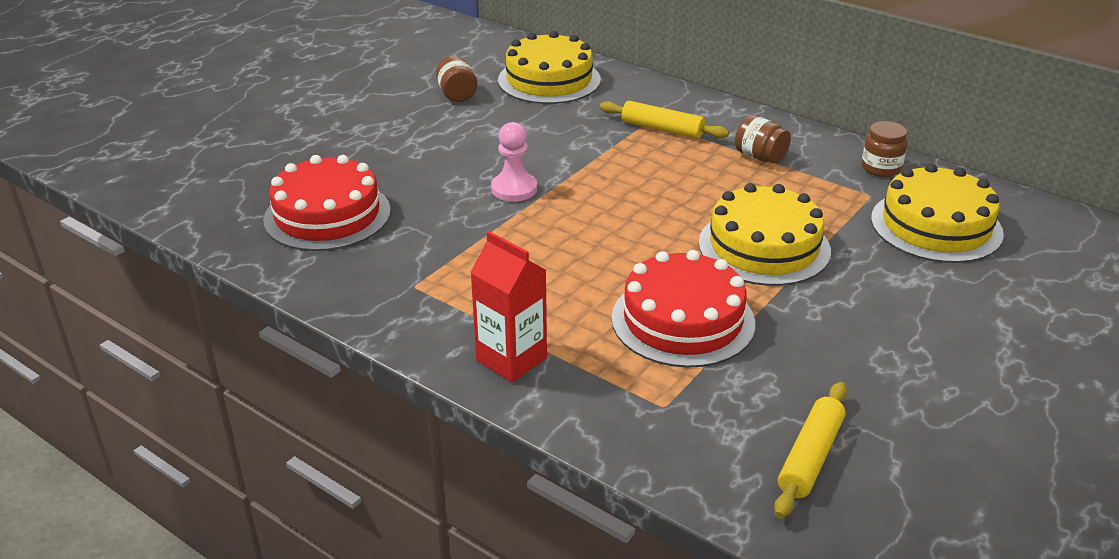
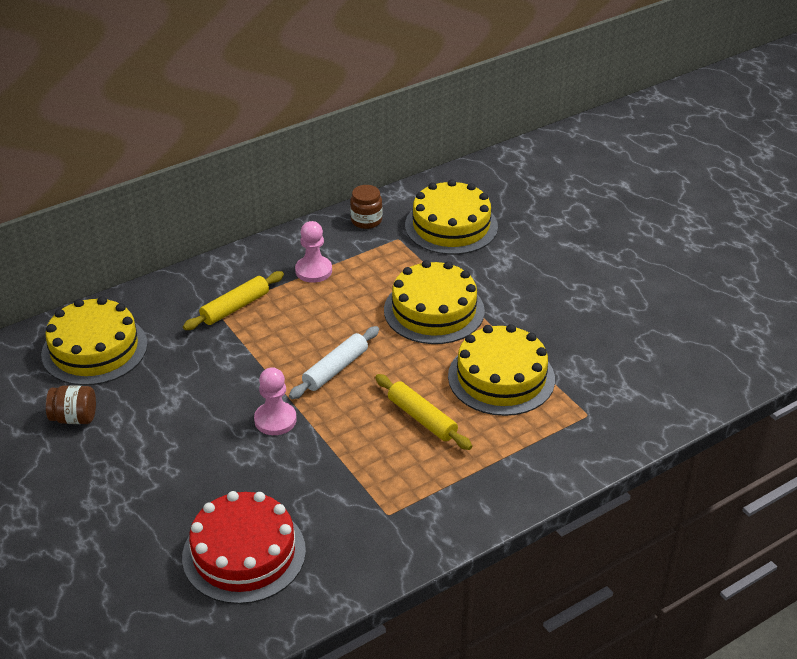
camera: 70 degrees left, 5 degrees up
(511, 359) = (508, 477): red carton -> none
(613, 205) = (335, 369): none -> white rolling pin
(683, 320) = (501, 377): red cake -> yellow cake
(760, 157) = (313, 271): brown jar -> pink pawn
(810, 457) = (656, 367): yellow rolling pin -> yellow rolling pin (422, 418)

